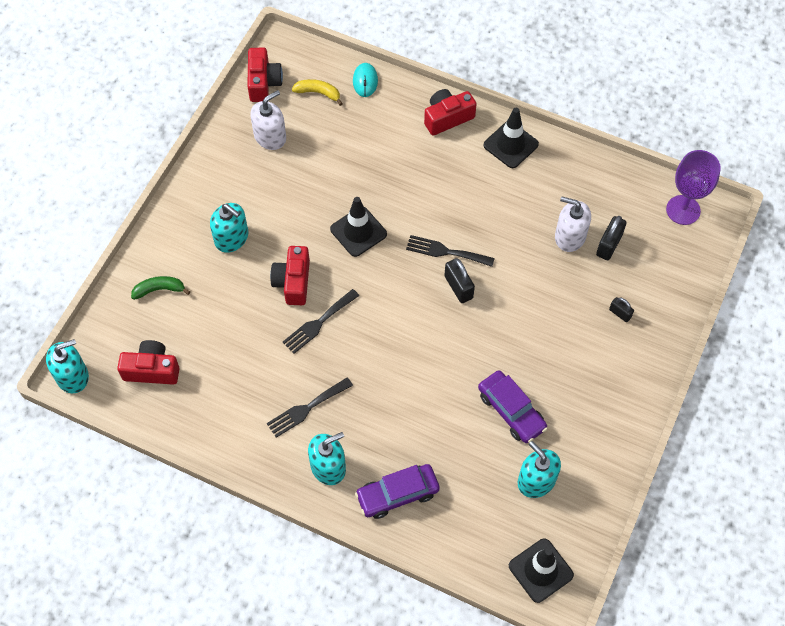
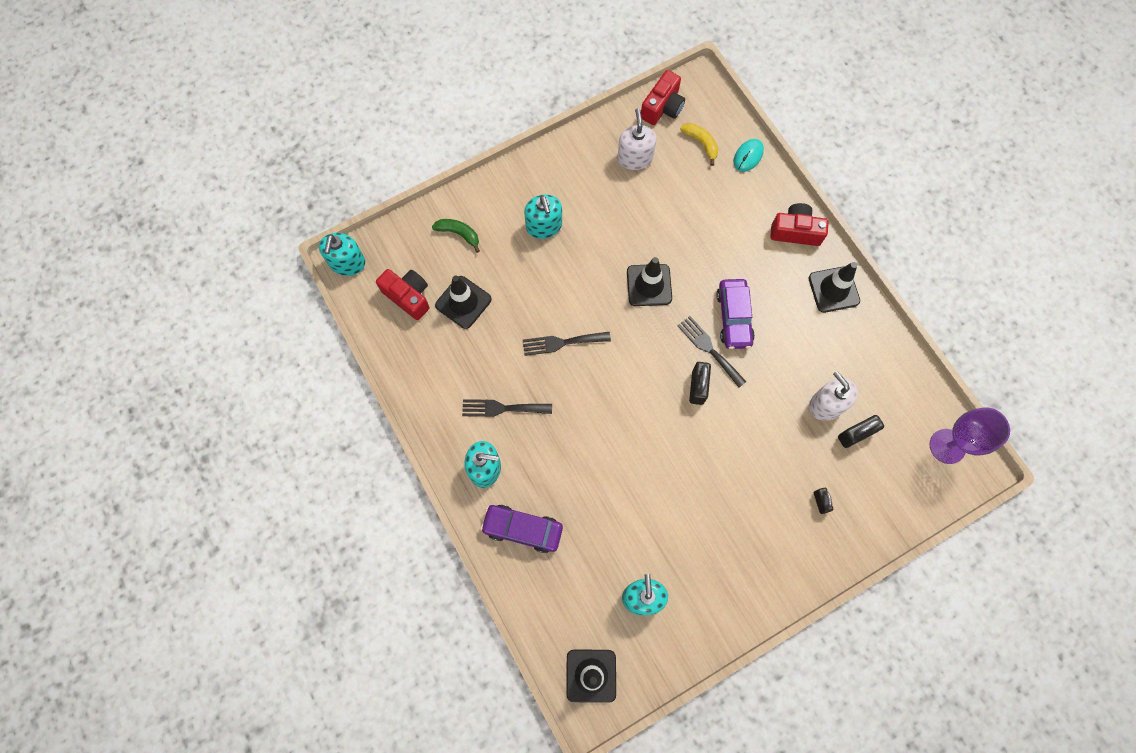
camera: 35 degrees right, 10 degrees up
(72, 376) = (347, 263): turquoise soap dispenser -> turquoise soap dispenser turned 90 degrees clockwise
(206, 344) = (463, 302): none -> black traffic cone
(270, 137) = (635, 158): white soap dispenser -> white soap dispenser turned 90 degrees counterclockwise
(293, 282) = (566, 294): red camera -> none
(511, 411) = (665, 523): purple car -> purple car (733, 317)

